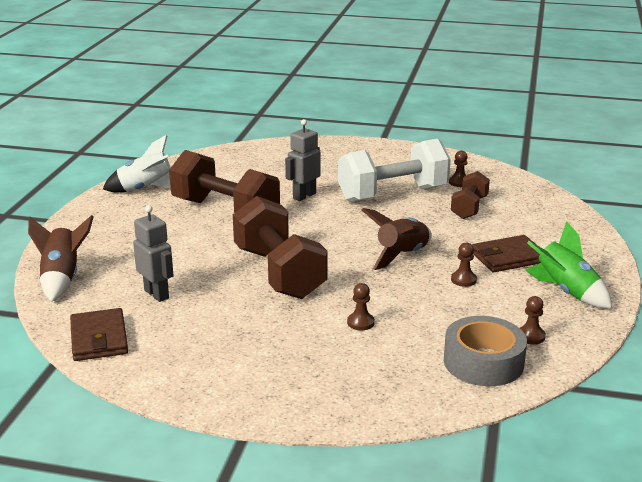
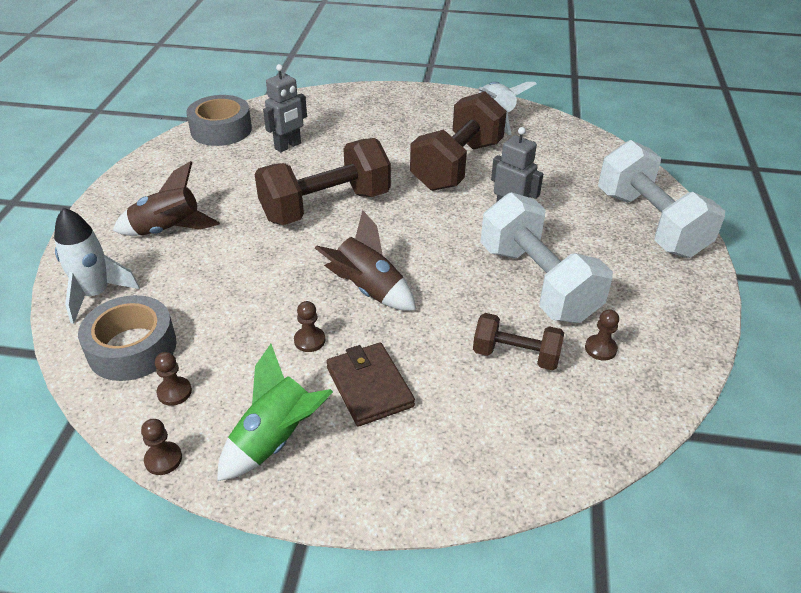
camera: 85 degrees right, 15 degrees up
(62, 279) = (315, 102): brown rocket -> brown rocket (168, 230)
(99, 338) = (221, 130): brown wallet -> grey tape
(325, 152) = (649, 223): none -> white dumbbell
(360, 322) = (224, 261): brown pawn -> brown pawn (163, 459)
(411, 392) = (96, 295): none -> white rocket

